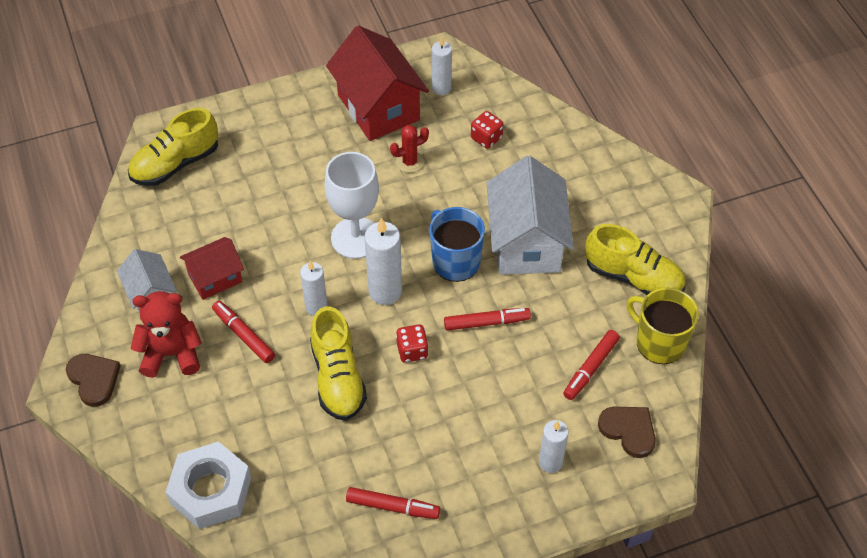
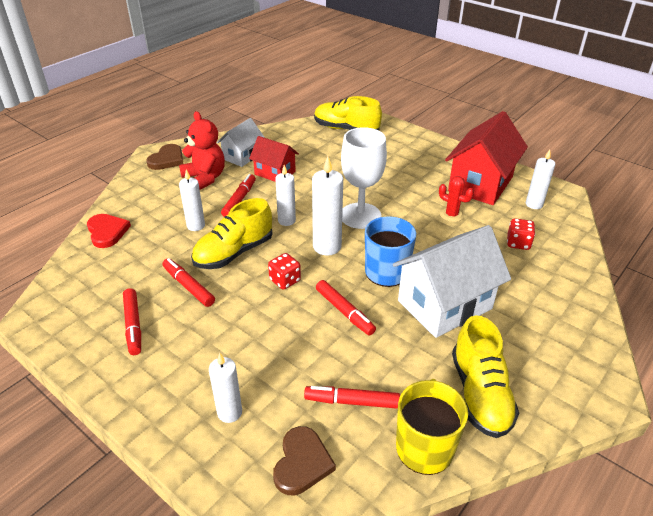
camera: 60 degrees right, 15 degrees down
(210, 490) = (107, 232): white nut -> red heart
(263, 396) = (196, 226): none -> white candle
(365, 439) = (188, 286): none -> red marker

